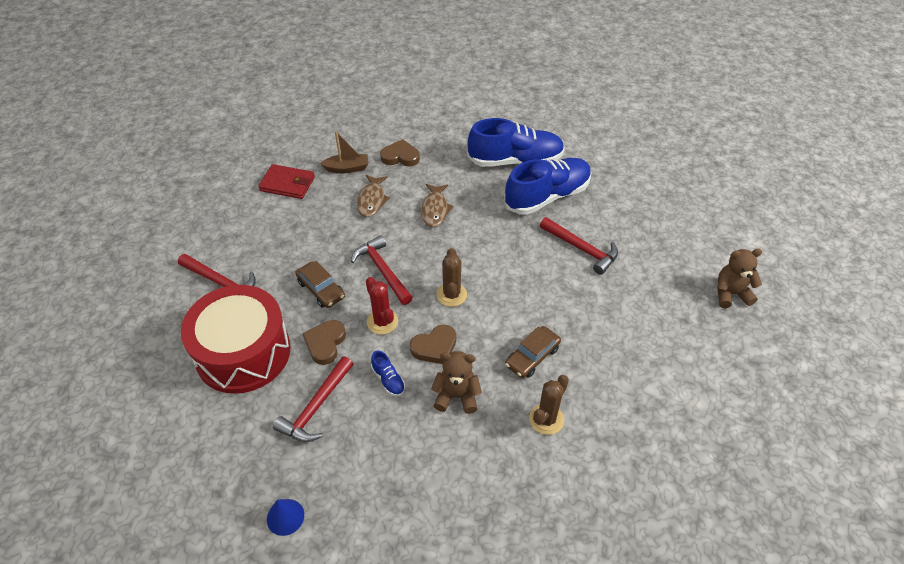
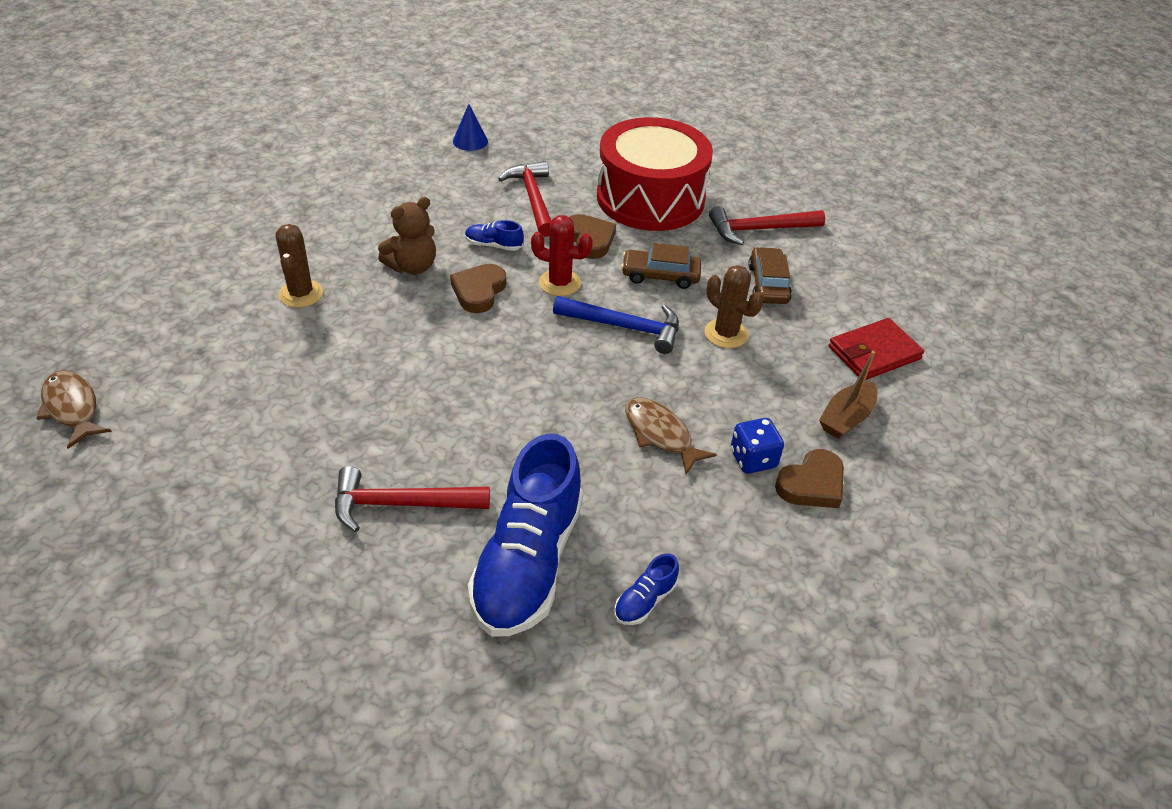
camera: 135 degrees right, 5 degrees down
(372, 200) = (752, 396): brown fish -> brown fish (72, 408)
(382, 270) = (624, 327): red hammer -> blue hammer
(410, 178) = (753, 459): none -> blue dice
(451, 294) = (517, 347): brown cactus -> brown cactus (726, 334)
(515, 160) = (645, 601): blue shoe -> blue shoe, size x0.41
(532, 356) = (362, 337): brown car -> brown car (768, 284)
(731, 294) = (117, 571): brown teddy bear -> none

